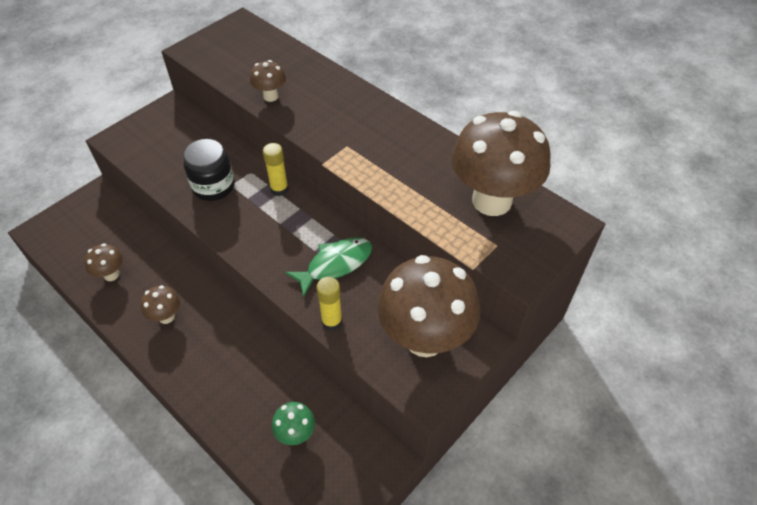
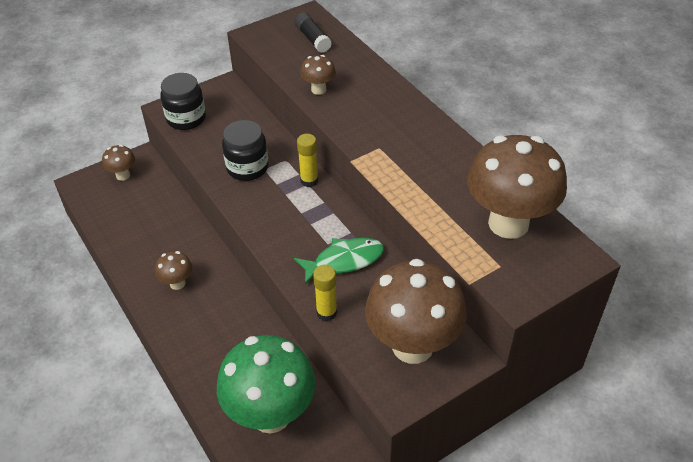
camera: 15 degrees right, 5 degrees down
(111, 274) = (136, 235): brown mushroom -> brown mushroom (123, 175)
(137, 146) = (186, 118): none -> black jar
(251, 46) = (313, 39): none -> black glue stick
(296, 433) = (271, 414): green mushroom -> green mushroom, size x2.26

